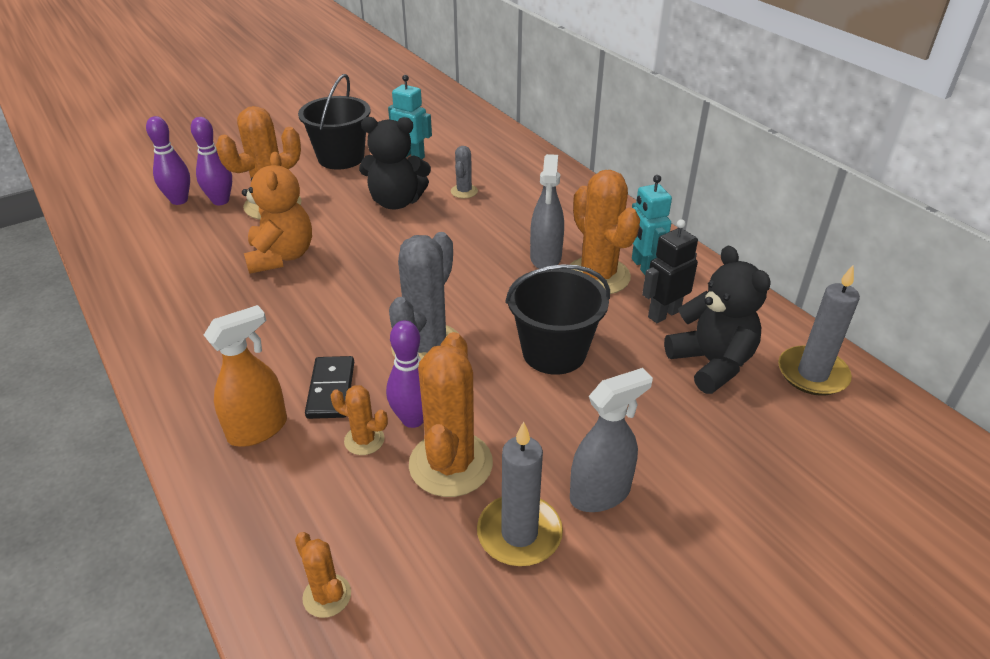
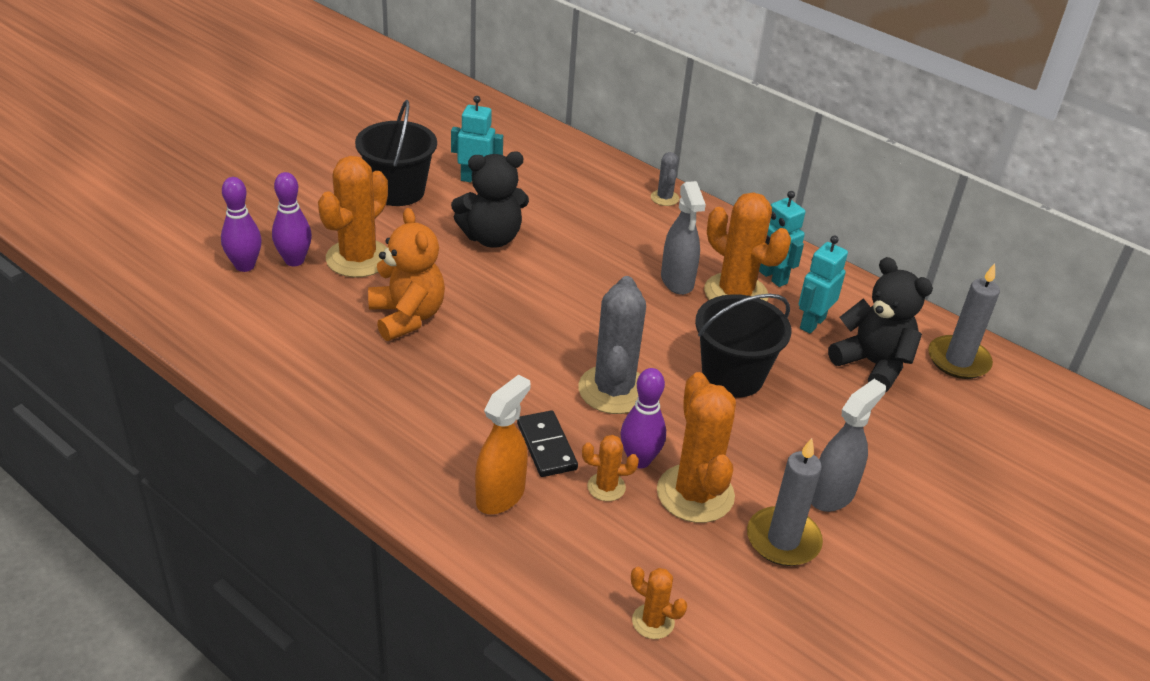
camera: 20 degrees left, 0 degrees up
(464, 191) = (556, 216): grey cactus -> grey cactus (664, 198)
(663, 314) = (812, 323): black robot -> turquoise robot

